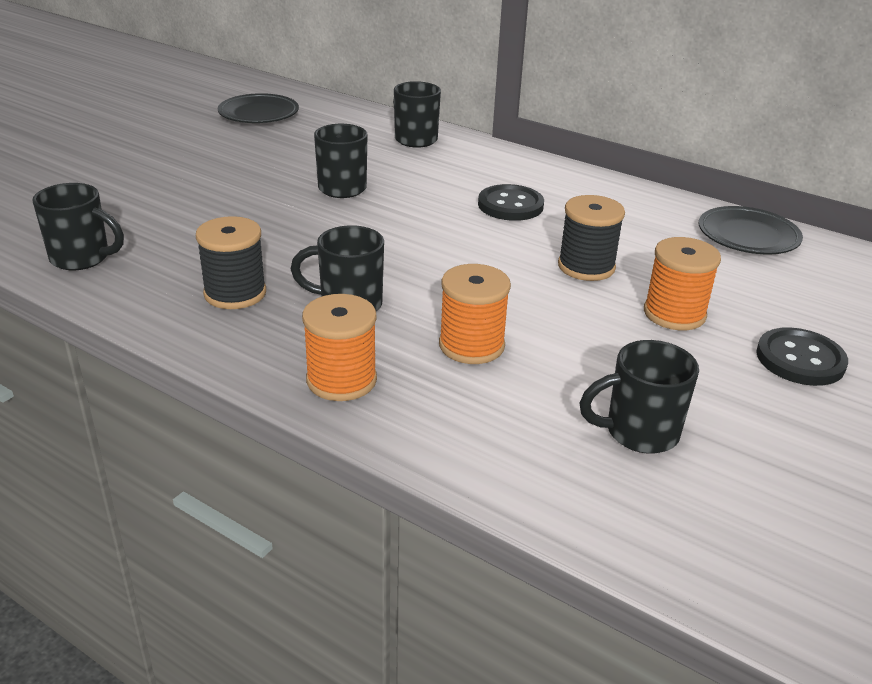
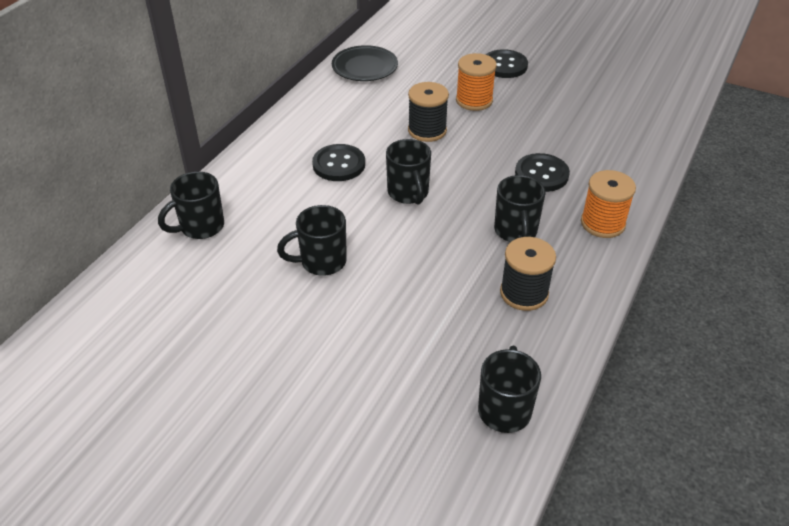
camera: 95 degrees left, 10 degrees up
(258, 114) = (122, 362): black plate -> none
(471, 345) = (541, 174): orange spool -> black button
(638, 433) = (594, 118): black mug -> black mug (408, 193)

